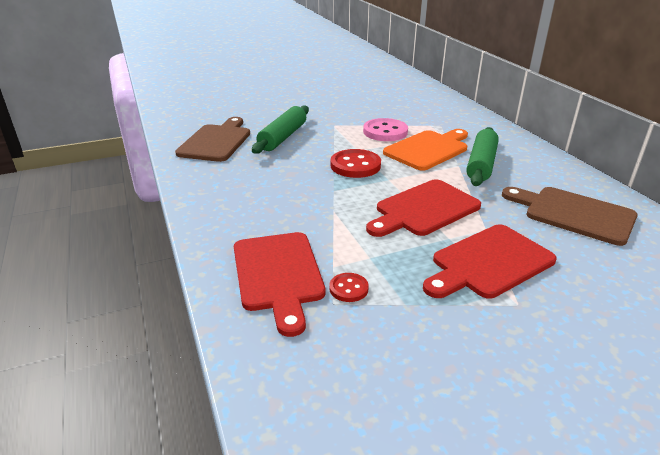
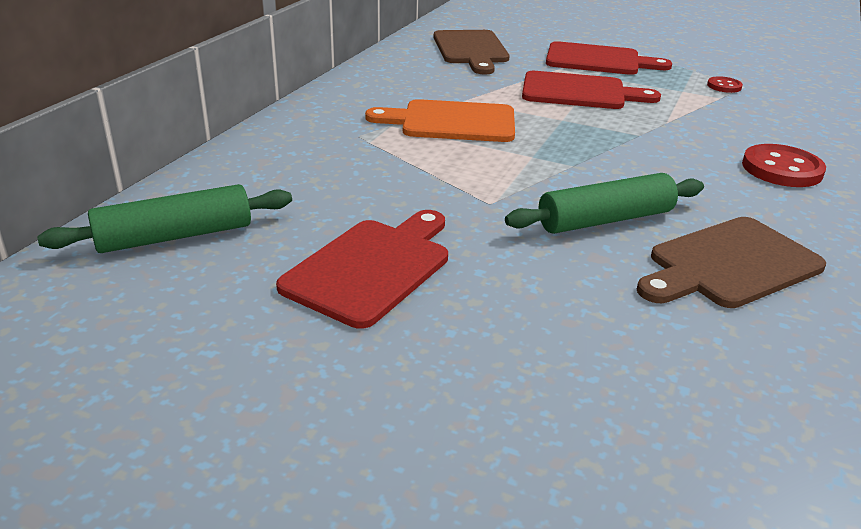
camera: 135 degrees left, 0 degrees up
(278, 274) = (773, 109): red cutting board -> red cutting board (371, 268)
(355, 165) = (571, 143): red button -> red button (782, 169)
(385, 132) = (447, 160): pink button -> none
(481, 164) = (440, 92): green rolling pin -> green rolling pin (175, 236)

